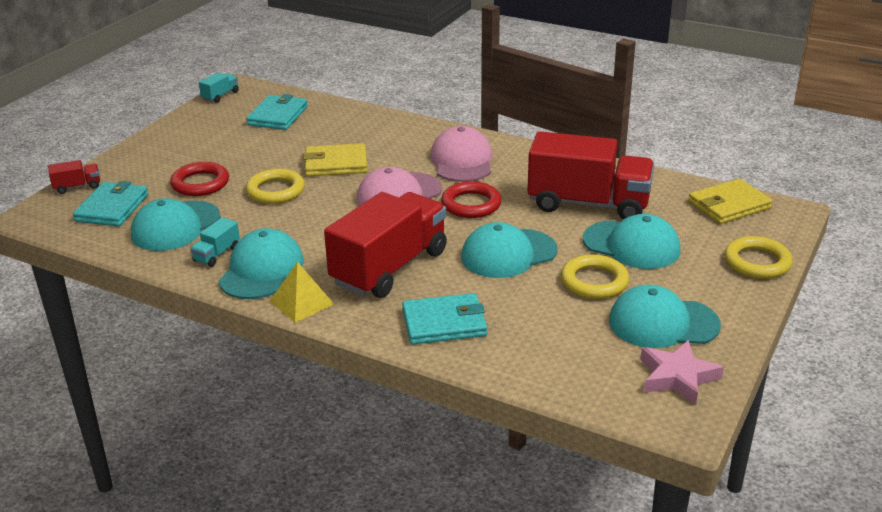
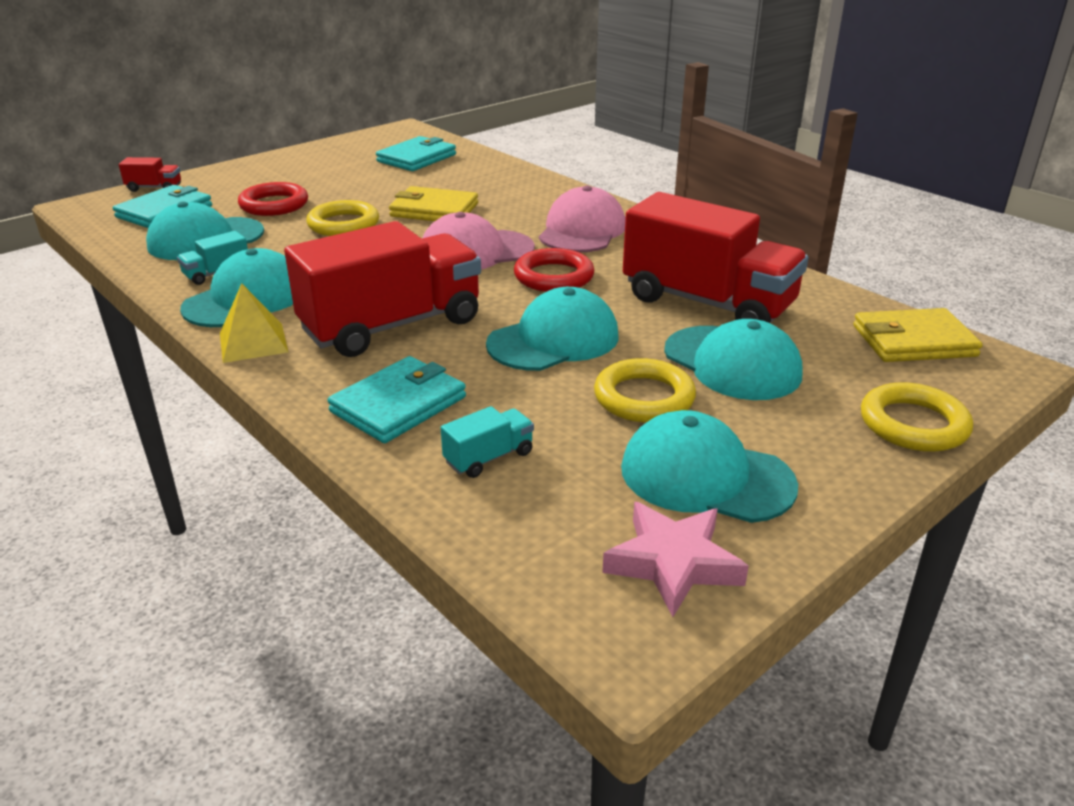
camera: 20 degrees right, 0 degrees up
(220, 96) = (376, 134): turquoise truck -> turquoise truck (489, 457)
(444, 323) = (398, 404): turquoise wallet -> turquoise wallet turned 60 degrees counterclockwise
(508, 254) = (553, 340): turquoise cap -> turquoise cap turned 150 degrees clockwise

